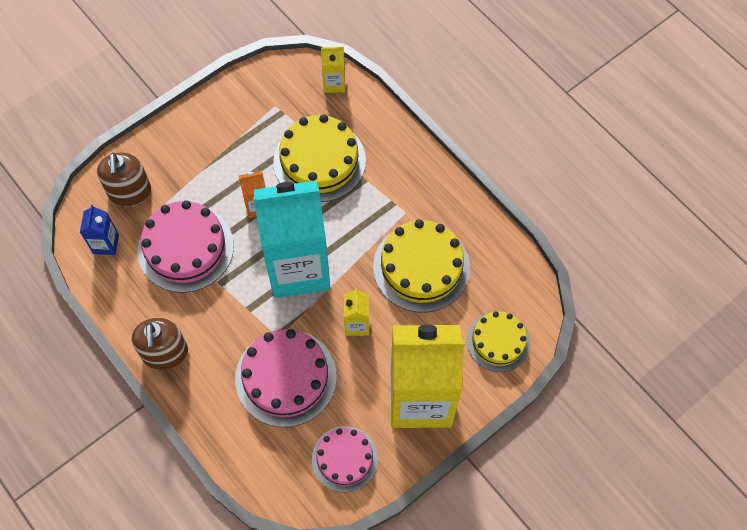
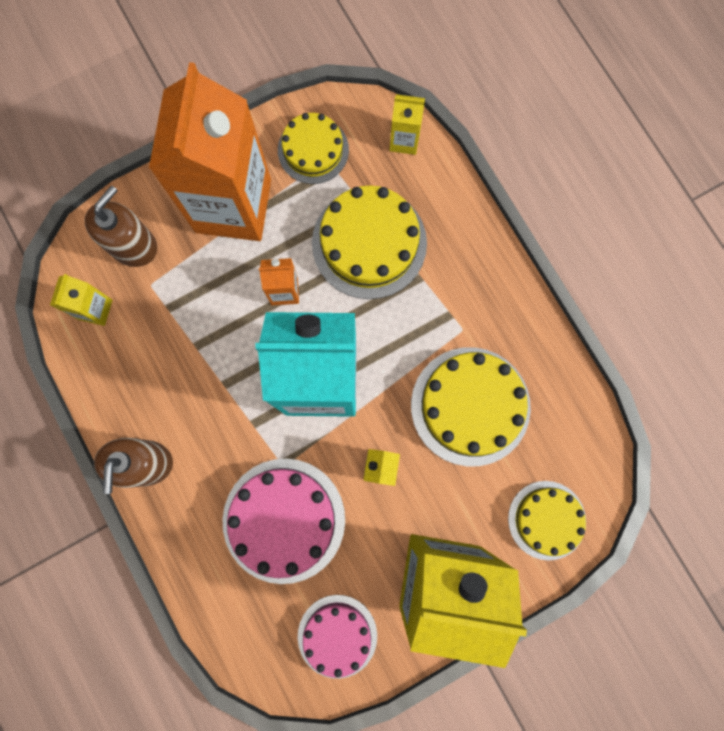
camera: 10 degrees right, 15 degrees up
(106, 244) = (95, 309): blue carton -> yellow carton
(129, 192) = (133, 245): brown soap dispenser -> brown soap dispenser turned 150 degrees counterclockwise
(185, 248) = (190, 331): pink cake -> none
(206, 150) = (233, 206): none -> orange carton
(263, 101) = (313, 150): none -> yellow cake

